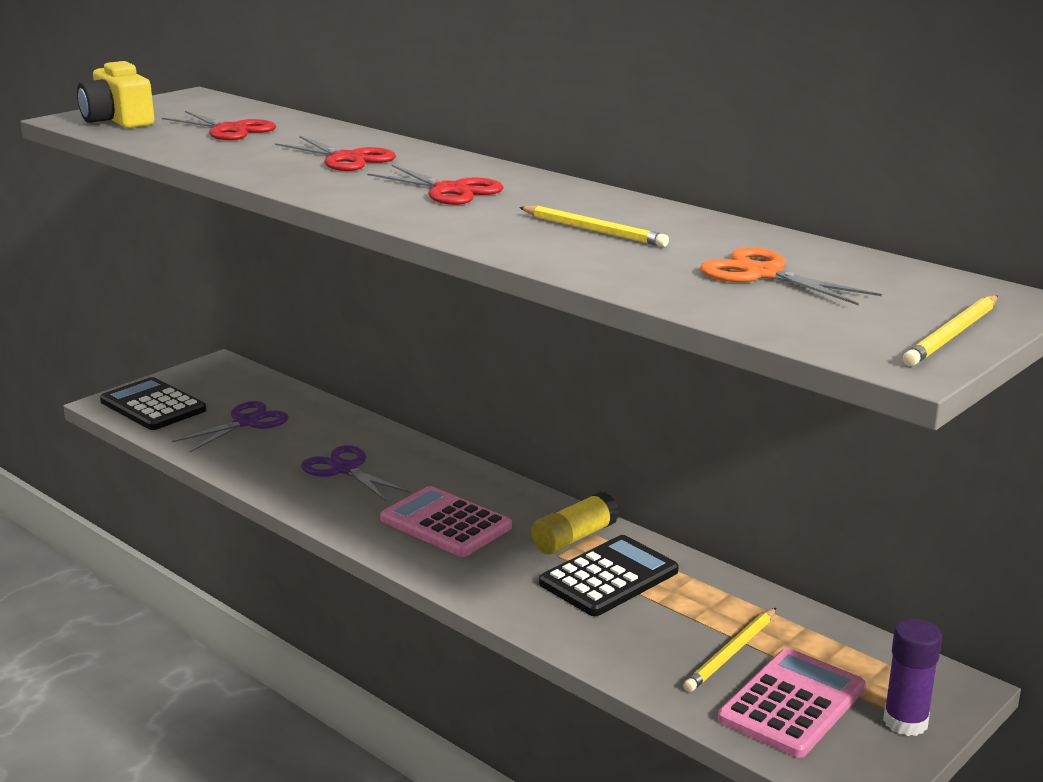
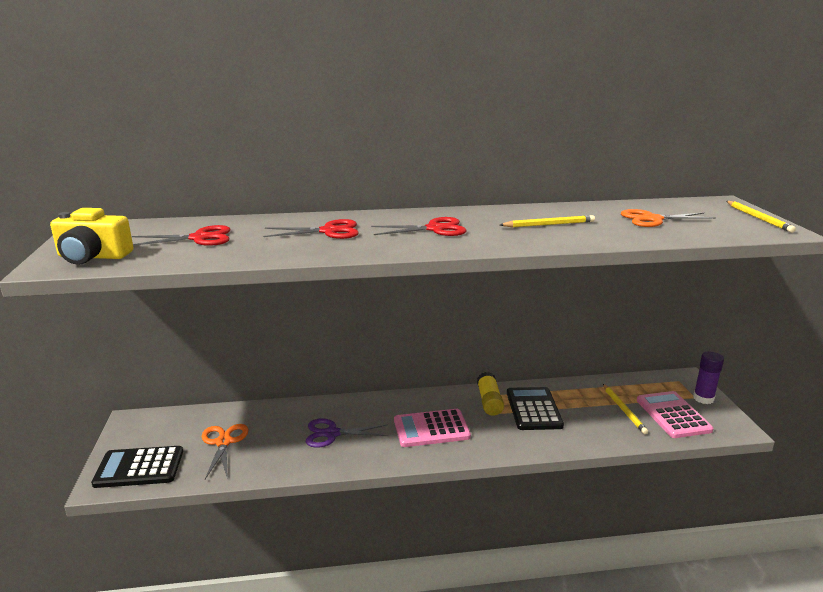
camera: 50 degrees left, 0 degrees up
(246, 422) = (224, 442): purple scissors -> orange scissors

